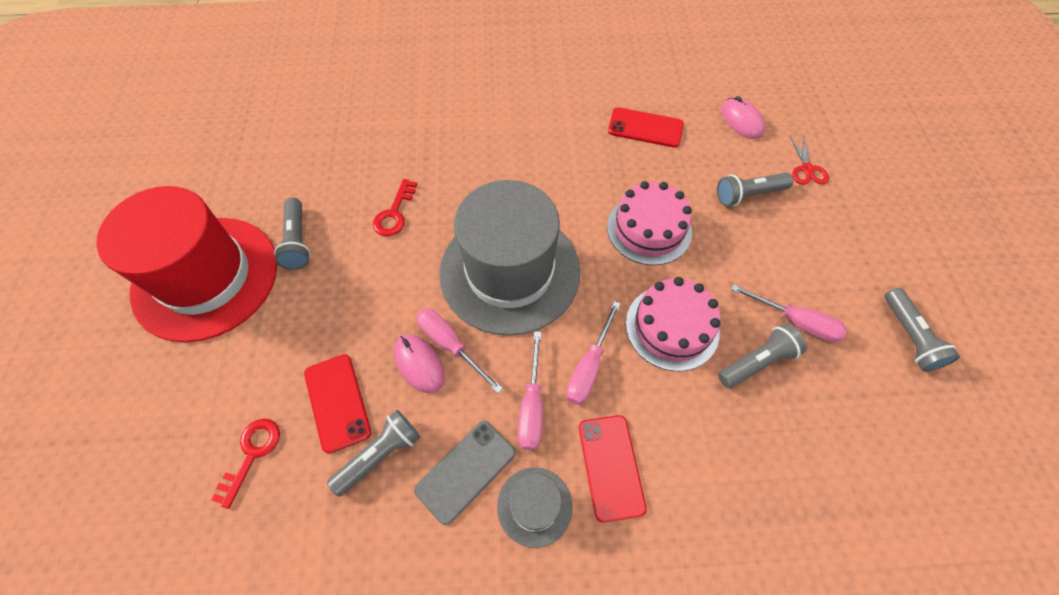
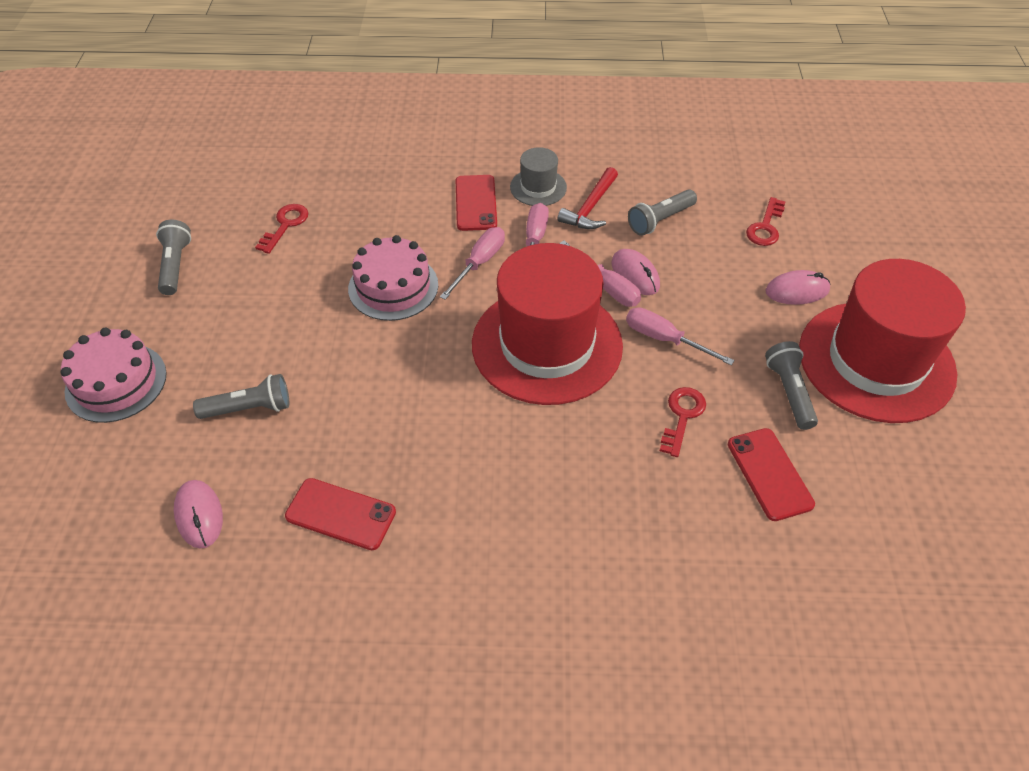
camera: 175 degrees left, 10 degrees down
(249, 356) = (797, 291): none -> pink mouse
(337, 402) = (704, 253): red phone -> red phone (769, 474)
(465, 471) = (590, 207): grey phone -> red hammer
(510, 271) = (547, 345): grey hat -> red hat
(649, 229) = (383, 377): pink cake -> pink cake (116, 382)
(757, 362) = (326, 257): grey flashlight -> none
(795, 321) = (273, 283): pink screwdriver -> pink screwdriver (664, 339)
(807, 169) = (156, 435): red scissors -> none
(826, 406) = (285, 225): none -> red key

